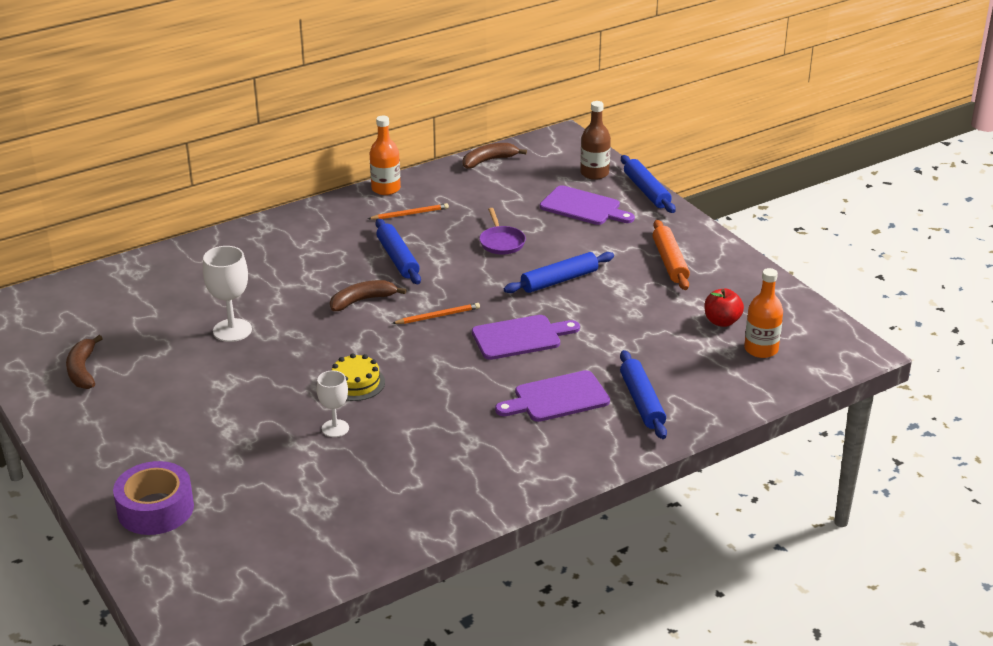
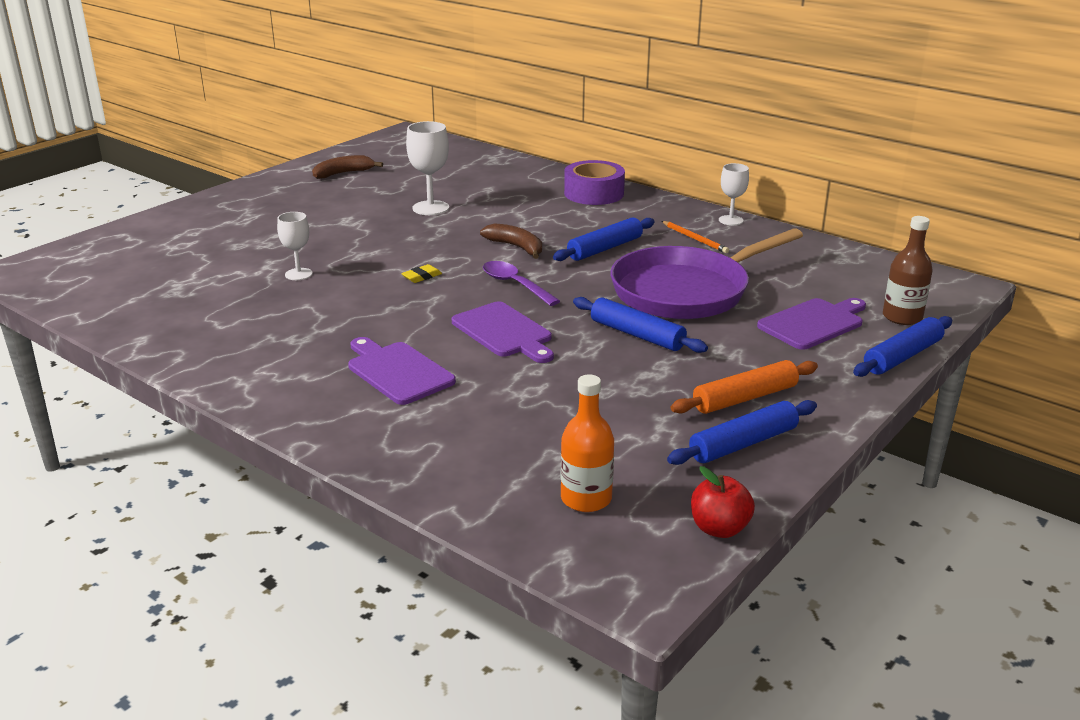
camera: 70 degrees right, 5 degrees down
(155, 509) = (165, 232): purple tape -> purple tape (594, 193)
(356, 383) = (375, 269): yellow cake -> none
(386, 189) = (730, 220): orange bottle -> white goblet
(389, 360) = (421, 276): none -> yellow eraser
(438, 316) = (515, 284): orange pencil -> purple spoon
(489, 160) = (851, 256): brown banana -> none
(501, 242) = (686, 291): purple pan -> purple pan, size x2.42
(583, 207) = (814, 323): purple cutting board -> purple cutting board turned 135 degrees counterclockwise
(642, 402) = (415, 425): blue rolling pin -> blue rolling pin (743, 444)
(722, 321) = (632, 457): red apple -> red apple (719, 528)

